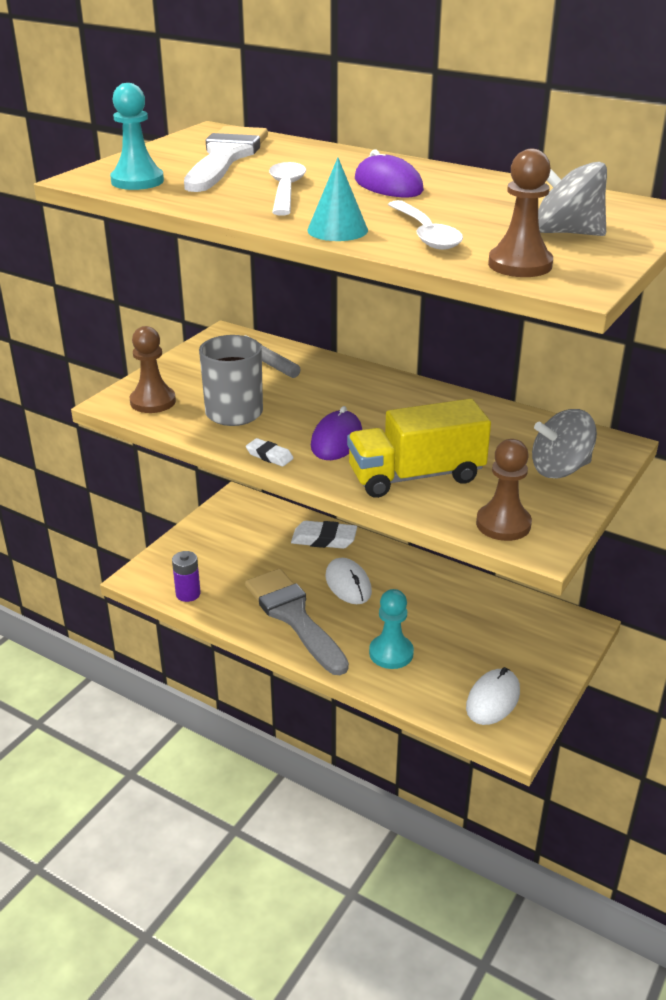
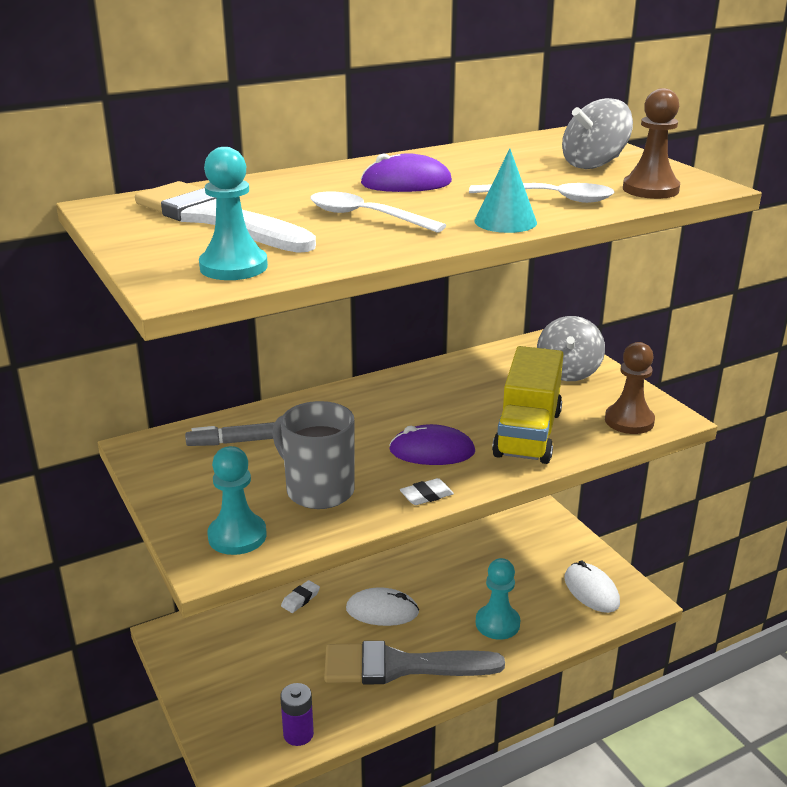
camera: 60 degrees left, 5 degrees down
(153, 401) = (237, 536): brown pawn -> turquoise pawn
(324, 539) = (300, 599): white eraser -> white eraser, size x0.57
(336, 440) = (432, 451): purple mouse -> purple mouse turned 45 degrees counterclockwise

